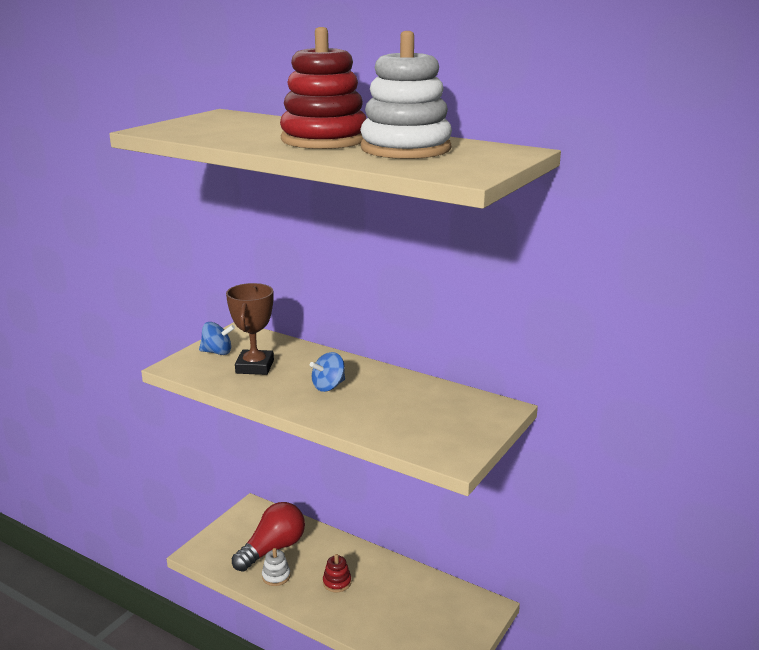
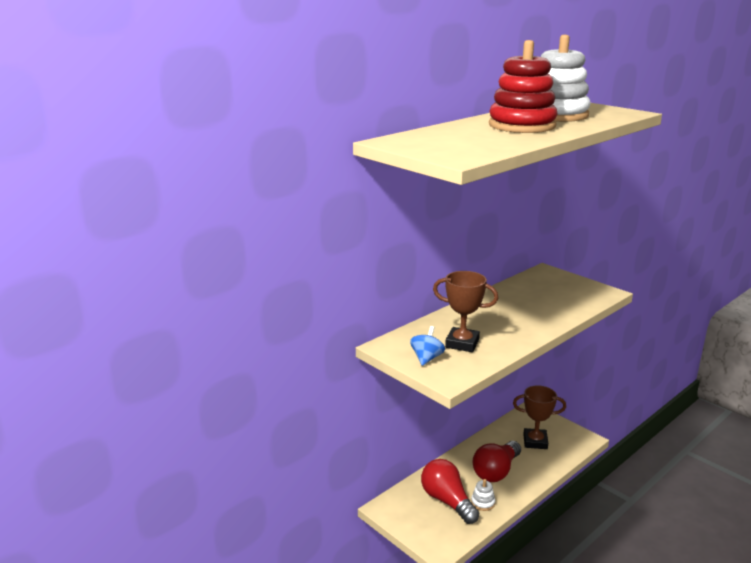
camera: 75 degrees left, 0 degrees up
(328, 386) = (505, 318): blue spinning top -> none
(337, 582) = (496, 471): red stacking toy -> red light bulb
(414, 615) = (535, 441): none -> brown trophy

